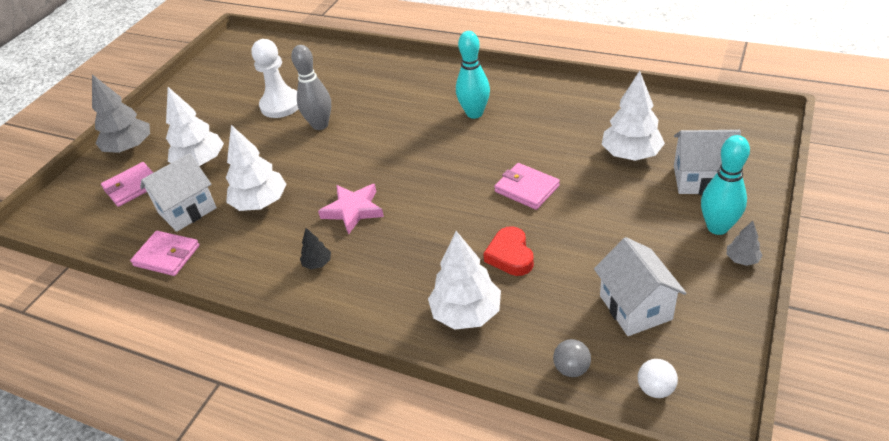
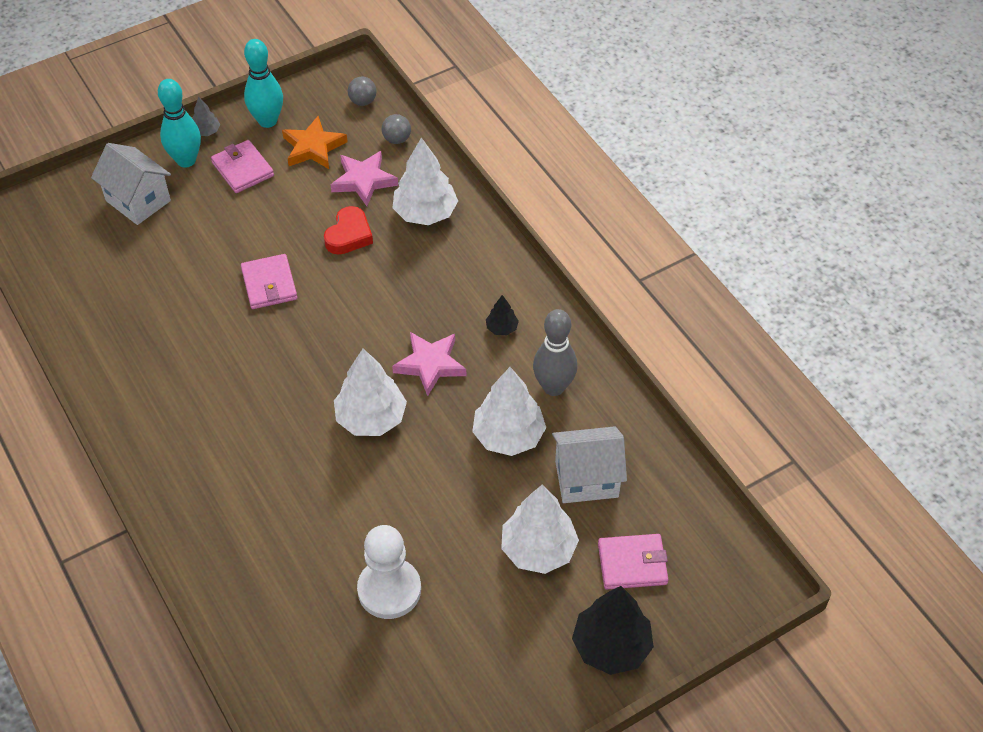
camera: 150 degrees left, 10 degrees up
(130, 148) = (611, 646): grey tree -> black tree
(167, 255) = (631, 429): pink wallet -> pink wallet (242, 169)
(320, 125) = (372, 514): grey bowling pin -> grey bowling pin (553, 387)
(474, 113) = (211, 407): turquoise bowling pin -> turquoise bowling pin (267, 121)
(552, 307) = (364, 181): none -> pink star
(631, 154) = (150, 258): white tree -> white tree (371, 418)
(635, 307) = (313, 147): white house -> orange star
(655, 388) = (363, 101): white ball -> grey ball

